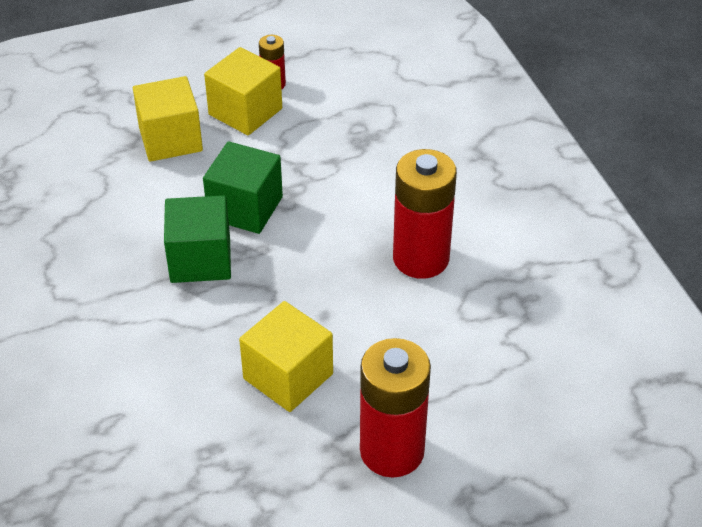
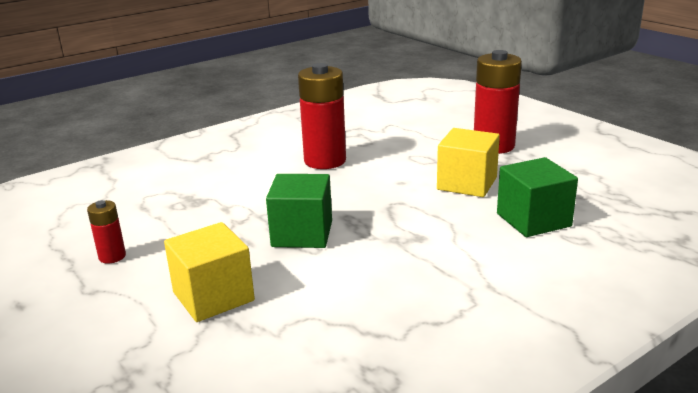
camera: 105 degrees left, 20 degrees down
(200, 259) = (377, 240): green cube -> green cube (533, 220)
(245, 111) = (160, 262): yellow cube -> none

